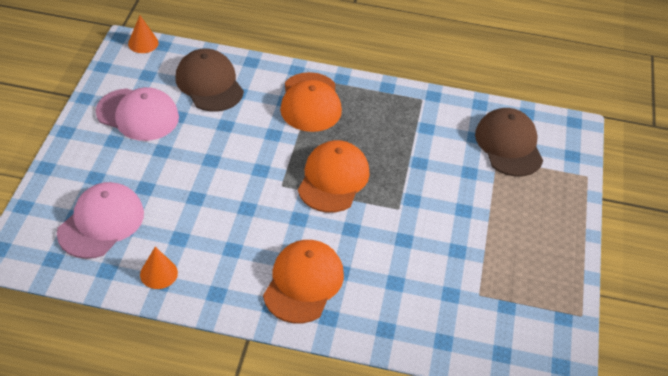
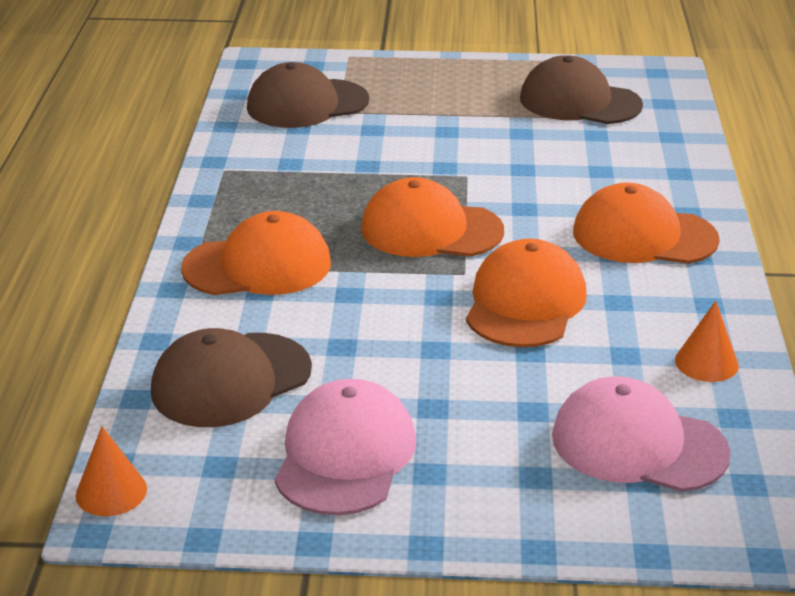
camera: 95 degrees left, 15 degrees down
(243, 206) = (525, 303): none -> orange cap
(506, 297) = (579, 102): none -> brown cap

